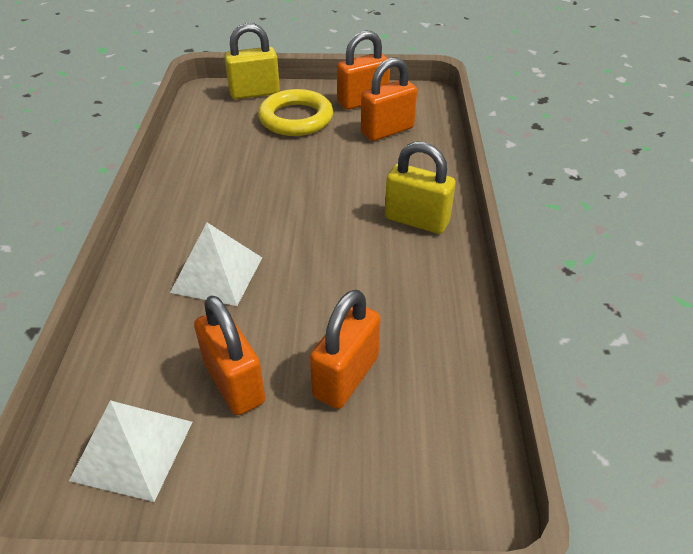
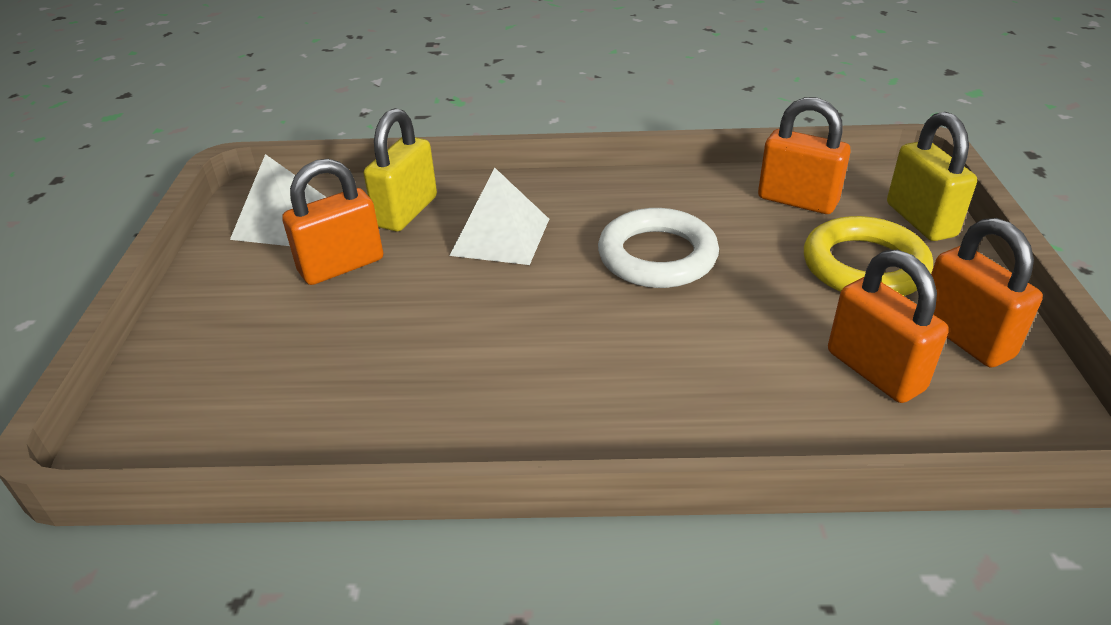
camera: 90 degrees right, 5 degrees down
(266, 194) = (657, 256): none -> white ring
(346, 377) = (328, 342): orange padlock -> orange padlock (797, 200)
(416, 220) = (618, 406): yellow padlock -> yellow padlock (406, 212)

